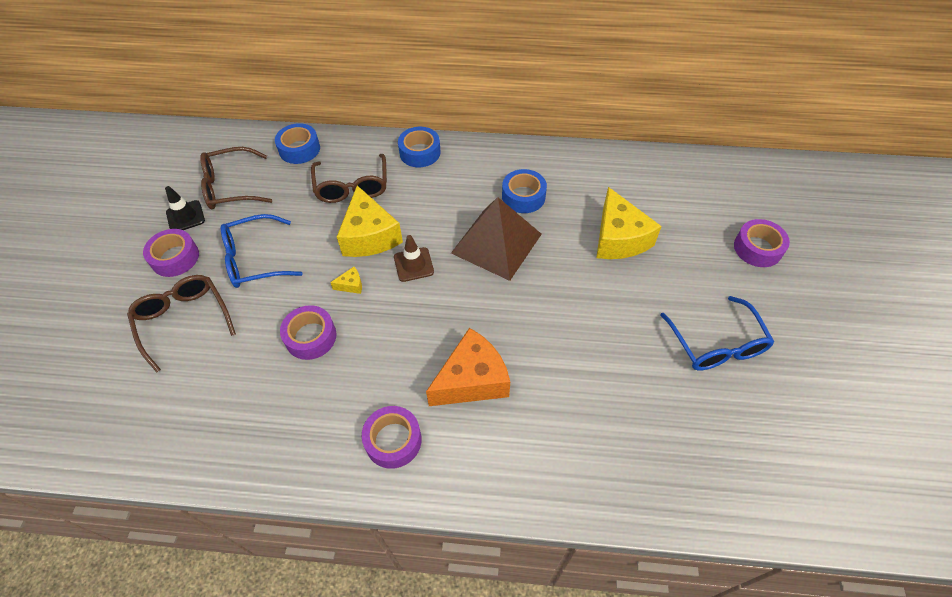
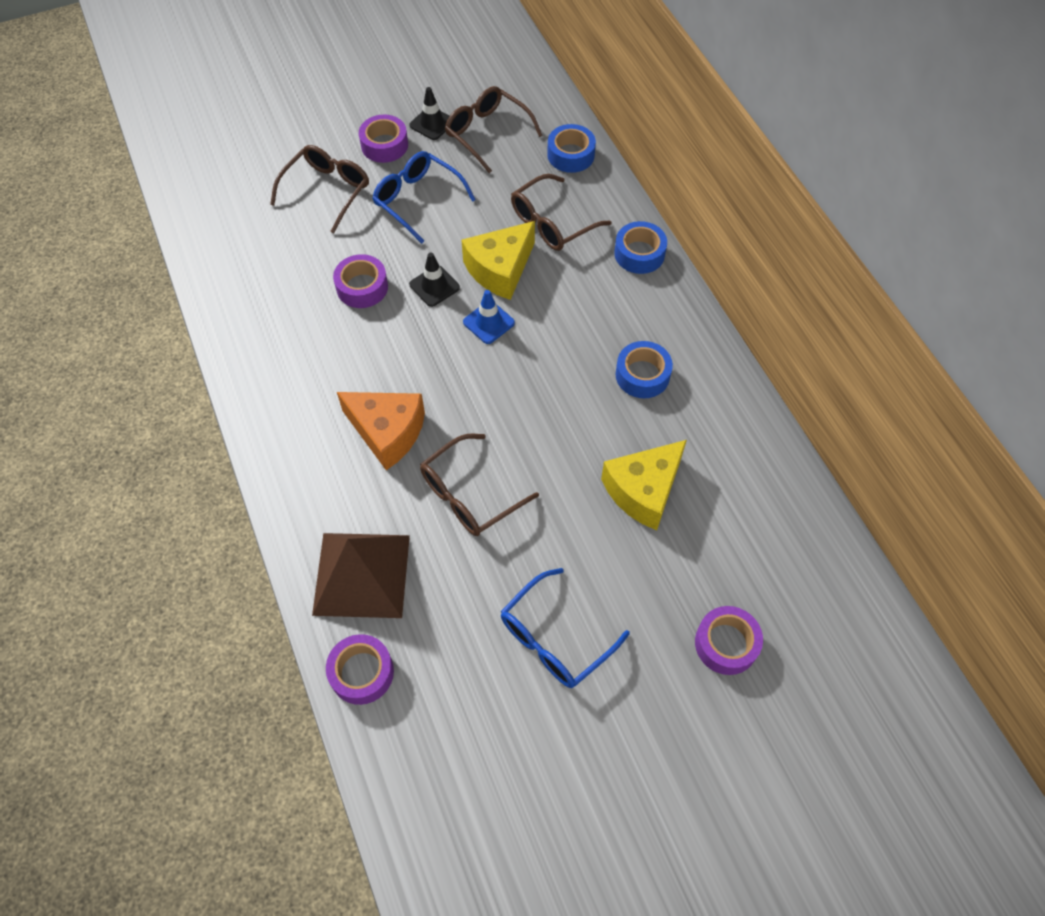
camera: 60 degrees right, 5 degrees up
(351, 285) = (434, 286): yellow cheese -> black traffic cone
(393, 440) = (296, 401): purple tape -> purple tape (361, 672)
(413, 264) = (488, 322): brown traffic cone -> blue traffic cone
(496, 243) = (561, 379): brown pyramid -> brown pyramid (361, 574)
(565, 346) = (469, 495): none -> brown glasses

